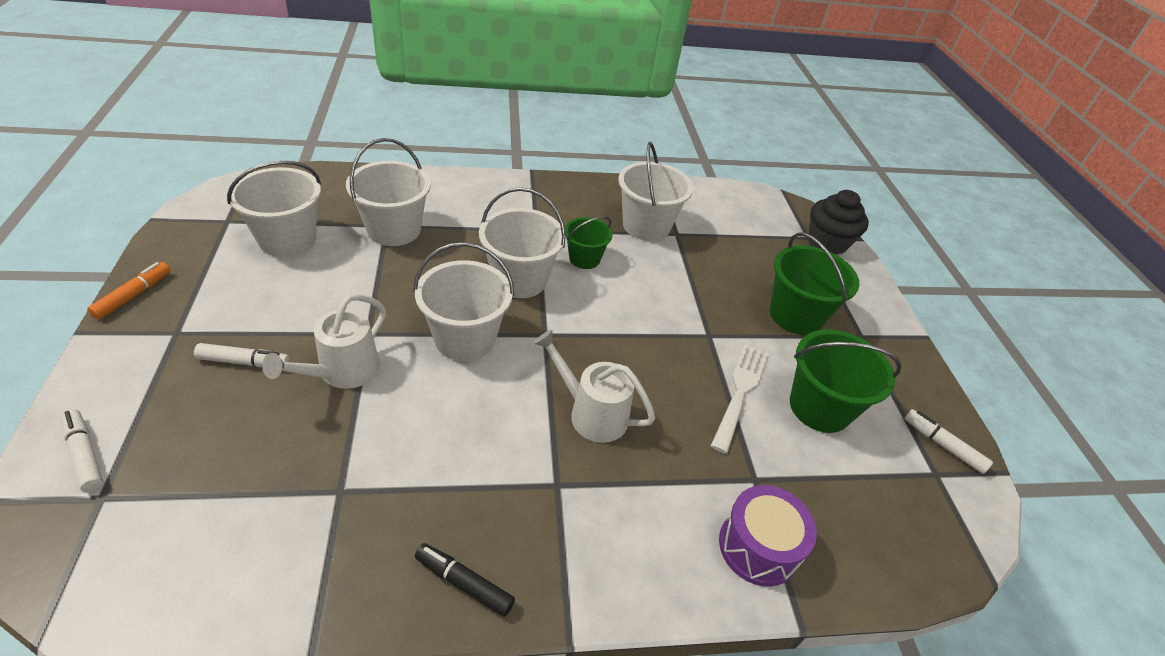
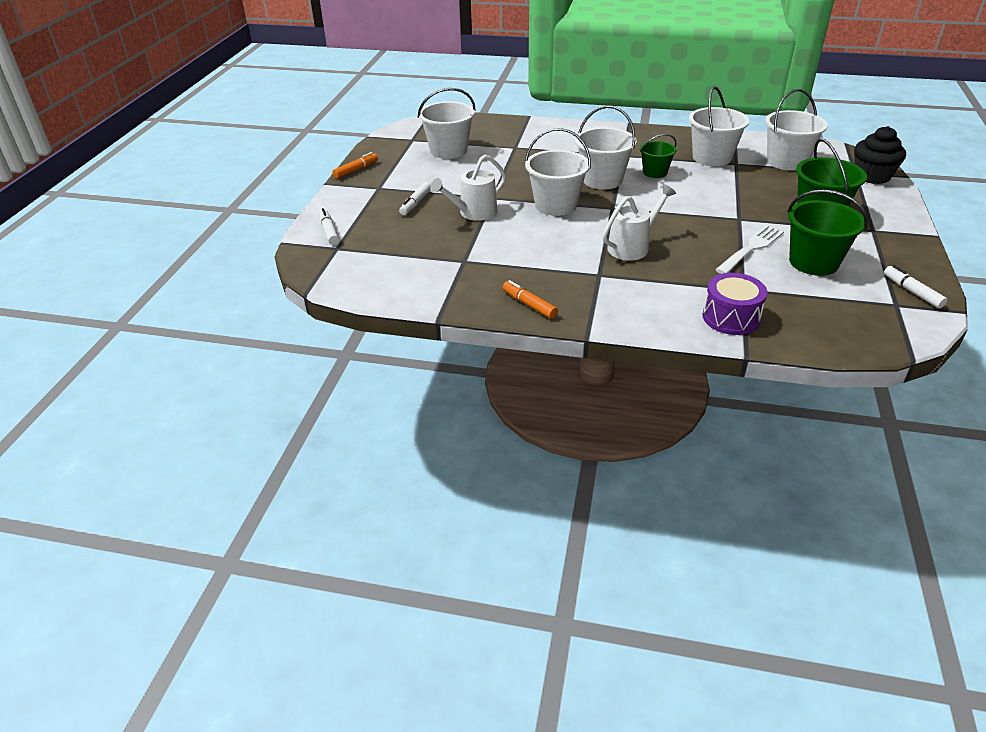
camera: 25 degrees right, 5 degrees down
(244, 362) = (416, 203): white marker -> white marker turned 90 degrees clockwise
(394, 230) = (519, 149): white bucket -> white bucket (786, 161)
(464, 583) = (529, 305): black marker -> orange marker
(590, 413) = (633, 247): white watering can -> white watering can turned 90 degrees clockwise

